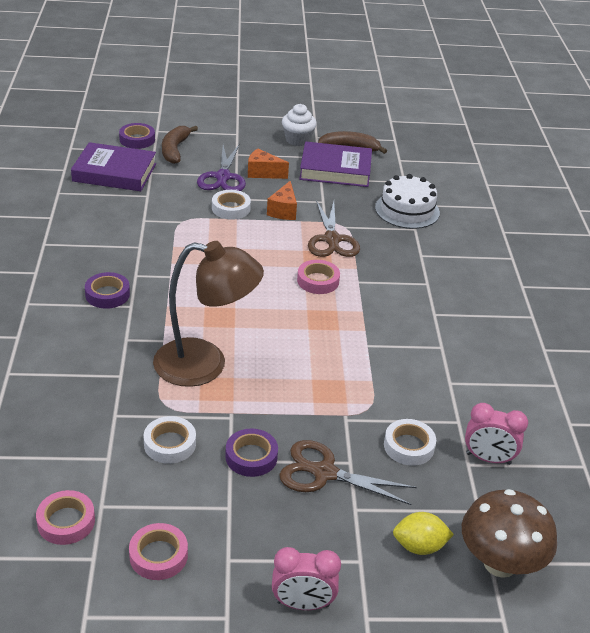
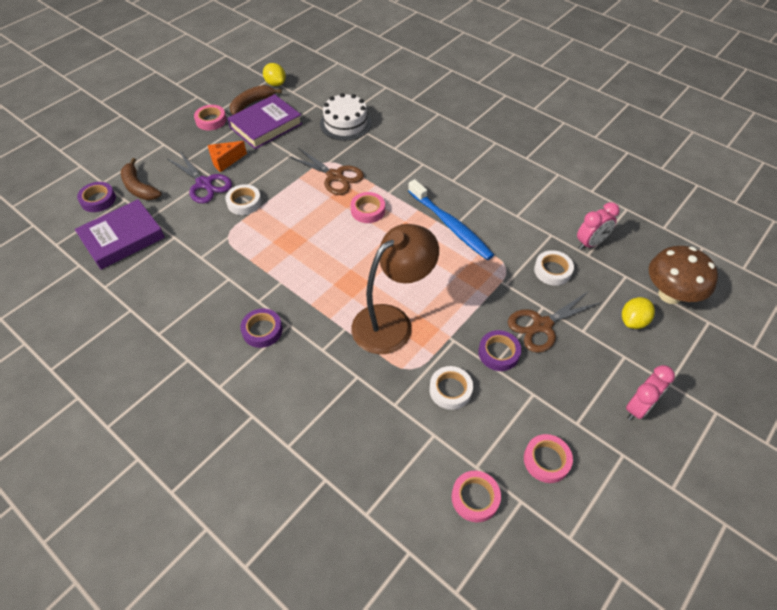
camera: 45 degrees left, 15 degrees up
(283, 211) = (278, 178): orange cheese -> none
(297, 140) = (211, 120): white cupcake -> pink tape
(371, 343) = (450, 225): none -> blue toothbrush
(394, 146) = (275, 84): none -> yellow lemon

